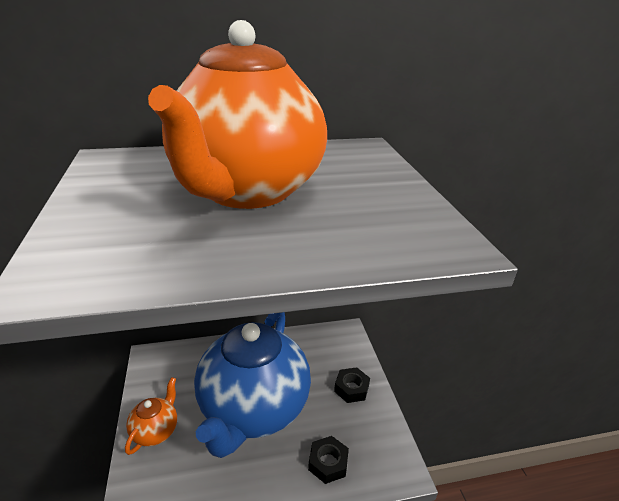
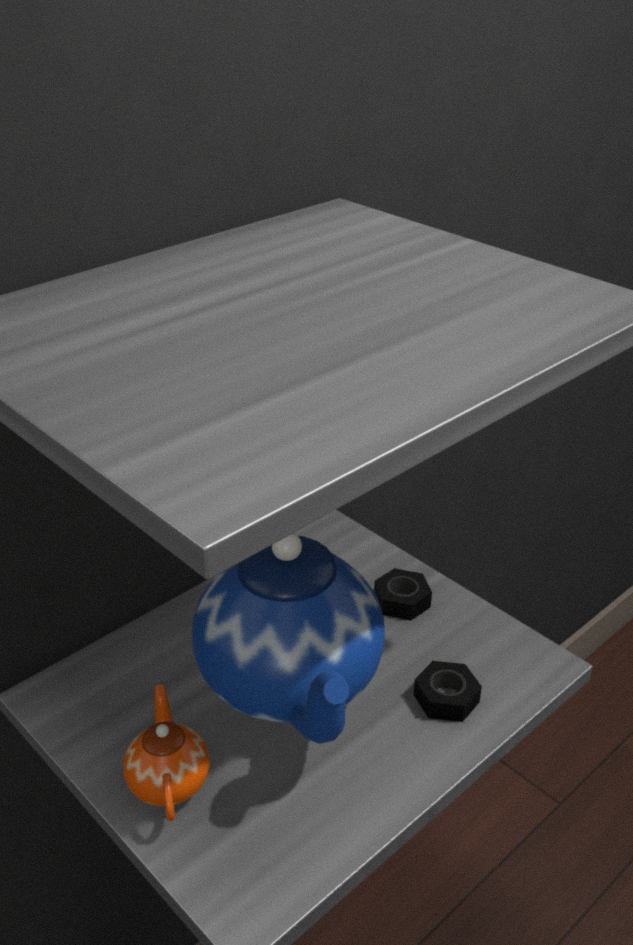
camera: 30 degrees left, 0 degrees up
(247, 191) = (280, 308): orange teapot -> none

